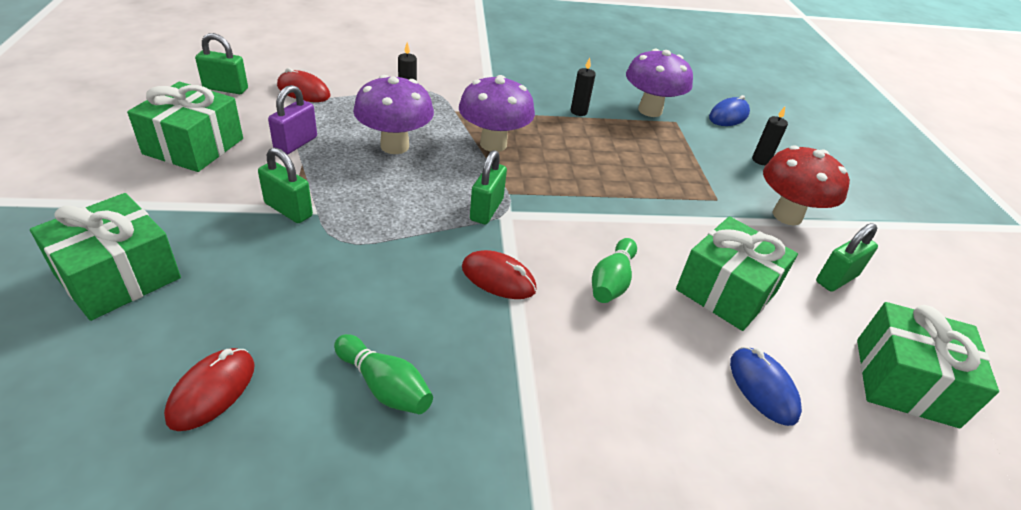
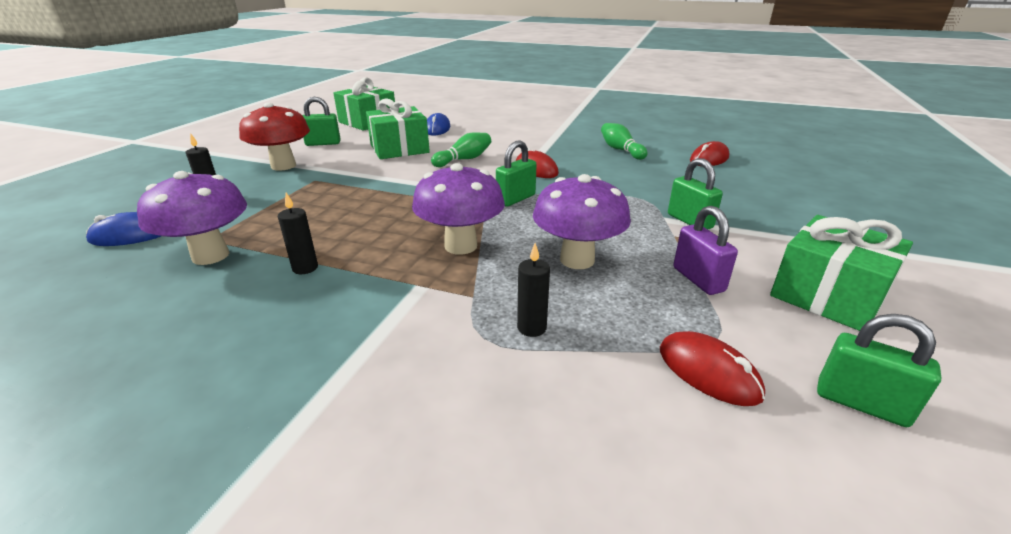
camera: 150 degrees left, 10 degrees down
(118, 276) = (803, 202): green gift -> none
(296, 144) = (698, 279): purple padlock -> purple padlock turned 75 degrees counterclockwise

